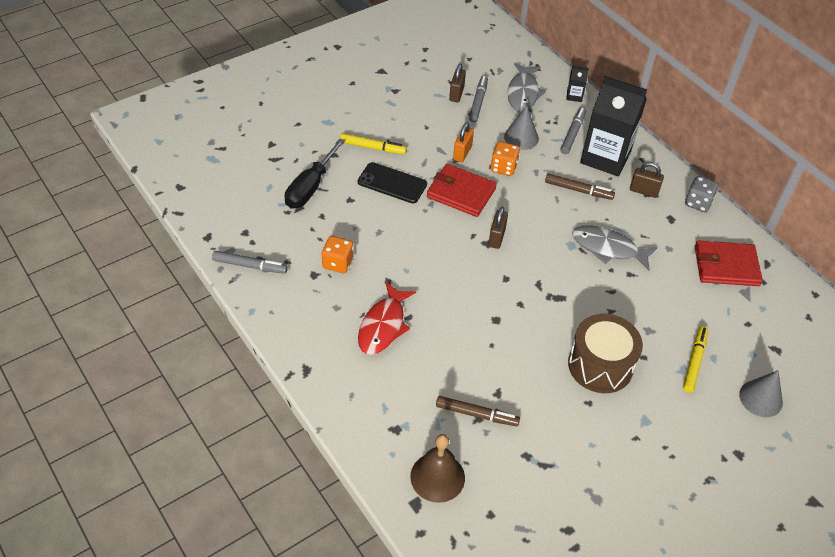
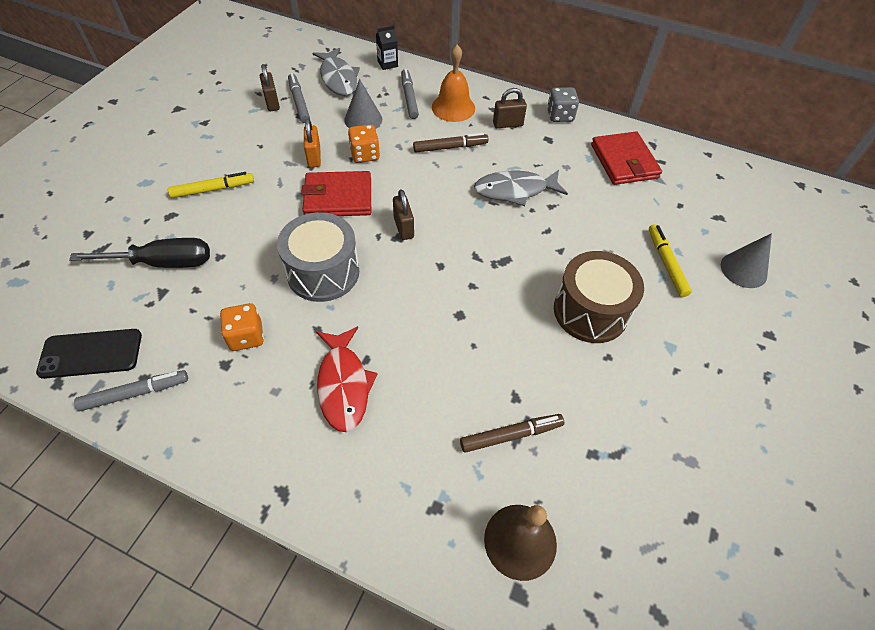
camera: 30 degrees left, 5 degrees up
(310, 187) = (163, 263): black screwdriver -> black screwdriver turned 90 degrees counterclockwise
(392, 183) = (257, 218): black phone -> black phone (91, 354)
(415, 243) = (323, 272): none -> grey drum
(605, 157) = (453, 107): black carton -> orange bell
(726, 266) = (624, 161): red wallet -> red wallet turned 75 degrees counterclockwise

